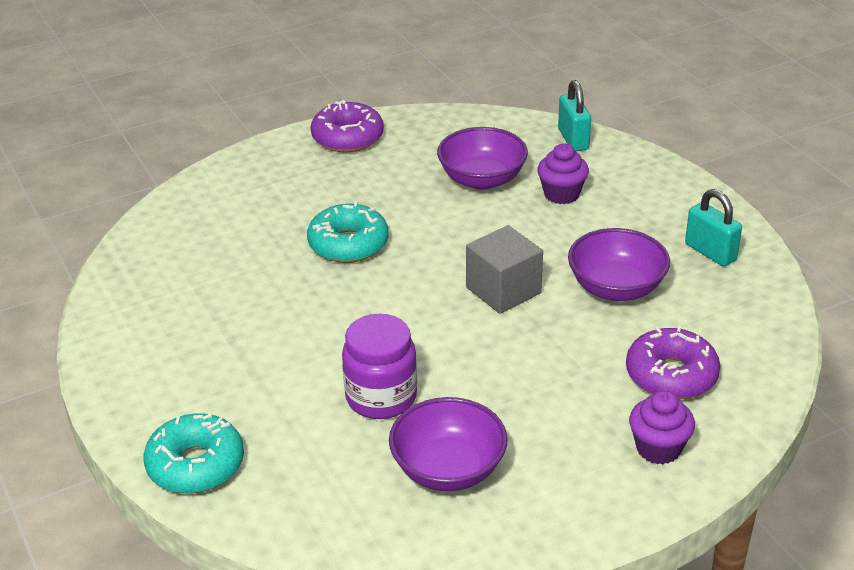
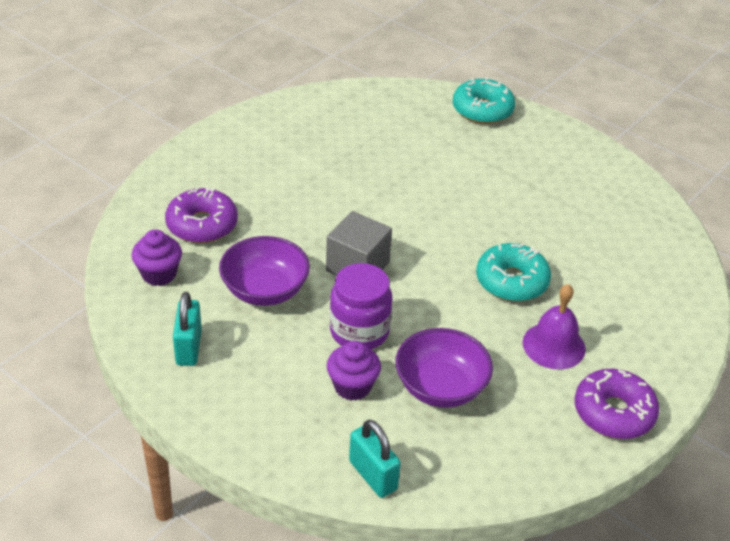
camera: 155 degrees right, 5 degrees up
(355, 187) = (554, 345): none -> purple bell
(381, 397) = (399, 168): purple jar -> purple jar (359, 331)
(448, 469) = (331, 137): purple bowl -> none
(658, 448) = (200, 174): purple cupcake -> purple cupcake (159, 274)
(710, 252) = (189, 347): turquoise padlock -> turquoise padlock turned 60 degrees clockwise

